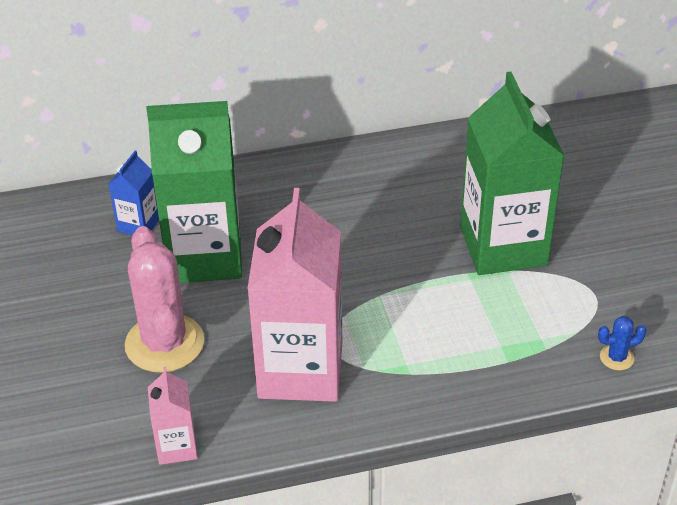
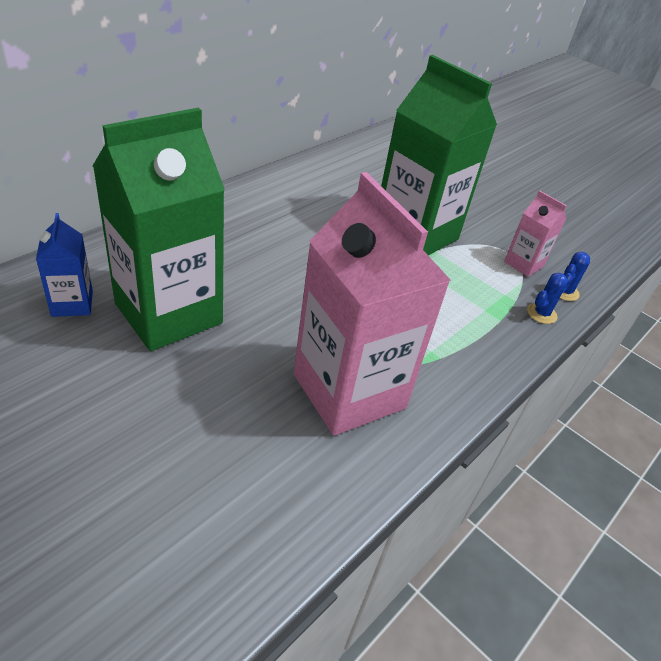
camera: 40 degrees left, 0 degrees up
(164, 343) = (191, 416): pink cactus -> none
(176, 447) = (292, 529): pink carton -> pink carton (523, 264)
(562, 370) = (541, 313): none -> blue cactus

